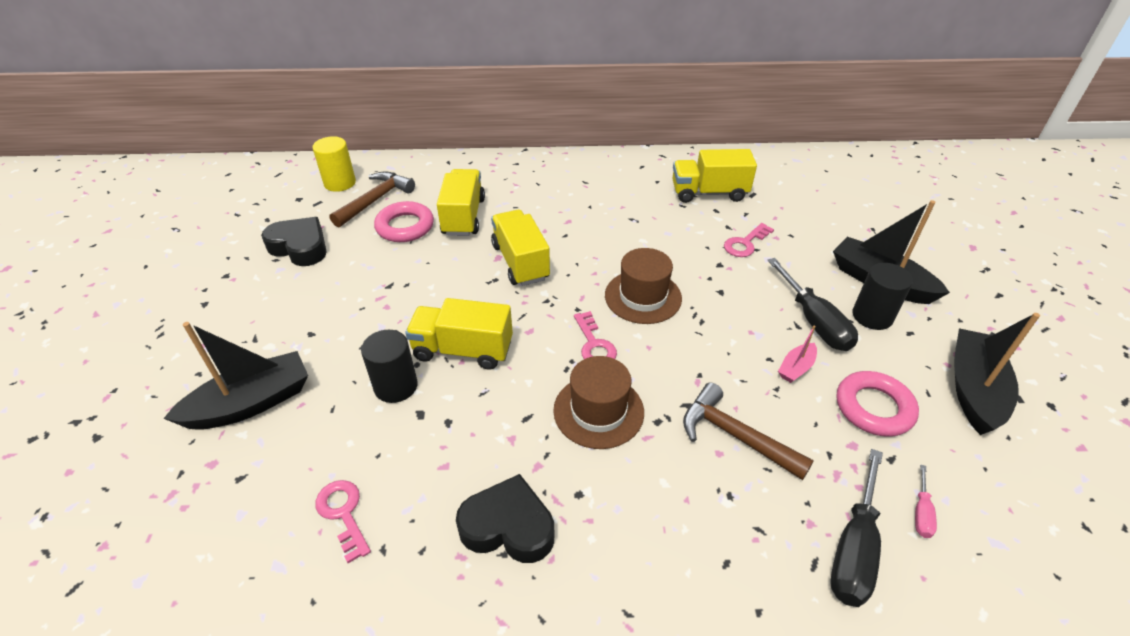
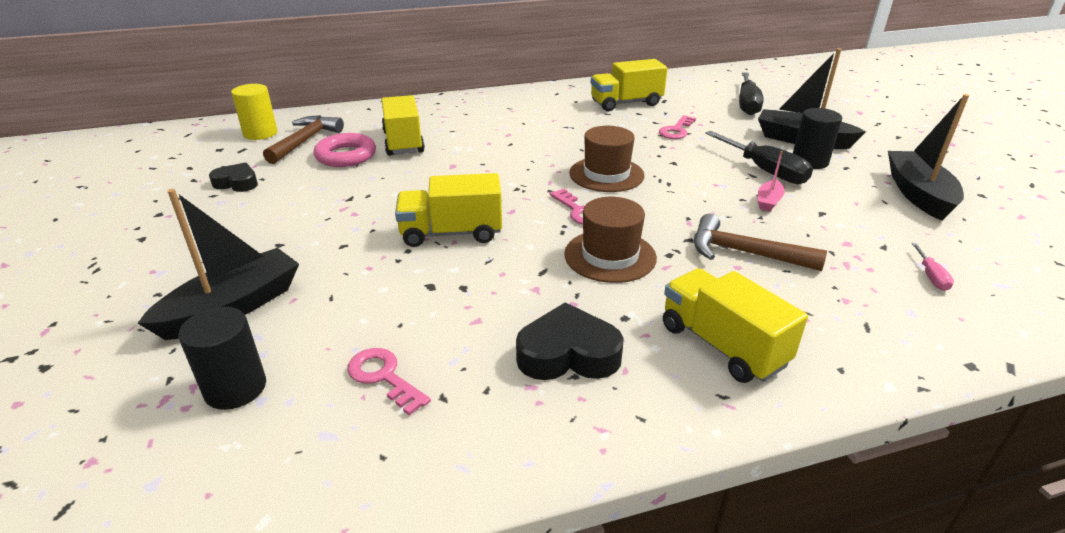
camera: 15 degrees left, 10 degrees down
(300, 247) = (237, 183): black heart -> black heart, size x0.65
(396, 386) = (393, 269): black cylinder -> black cylinder (235, 388)
(520, 262) = (477, 166): yellow truck -> yellow truck (722, 345)
(853, 548) = (893, 310): black screwdriver -> black screwdriver (747, 104)
(874, 408) = (848, 217): pink ring -> none

